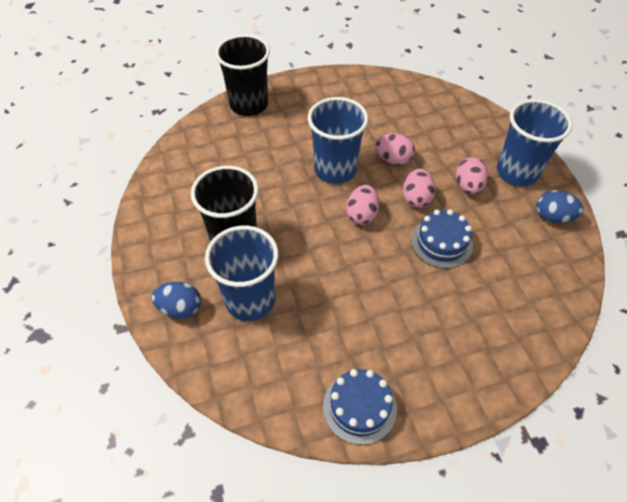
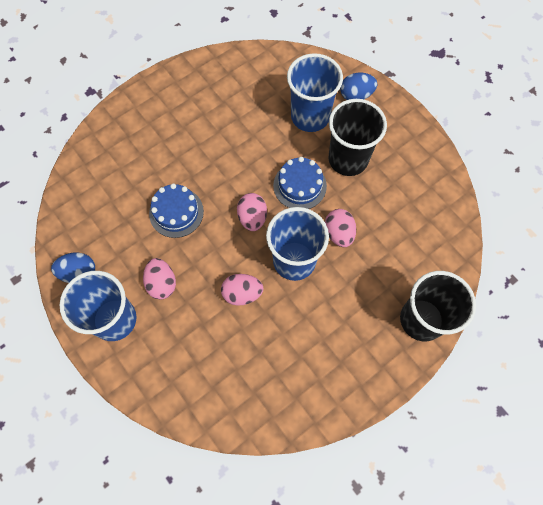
camera: 160 degrees right, 15 degrees up
(359, 407) = (207, 73): blue cake -> blue cake (300, 185)
(416, 198) = (208, 252): pink egg -> pink egg (339, 233)

